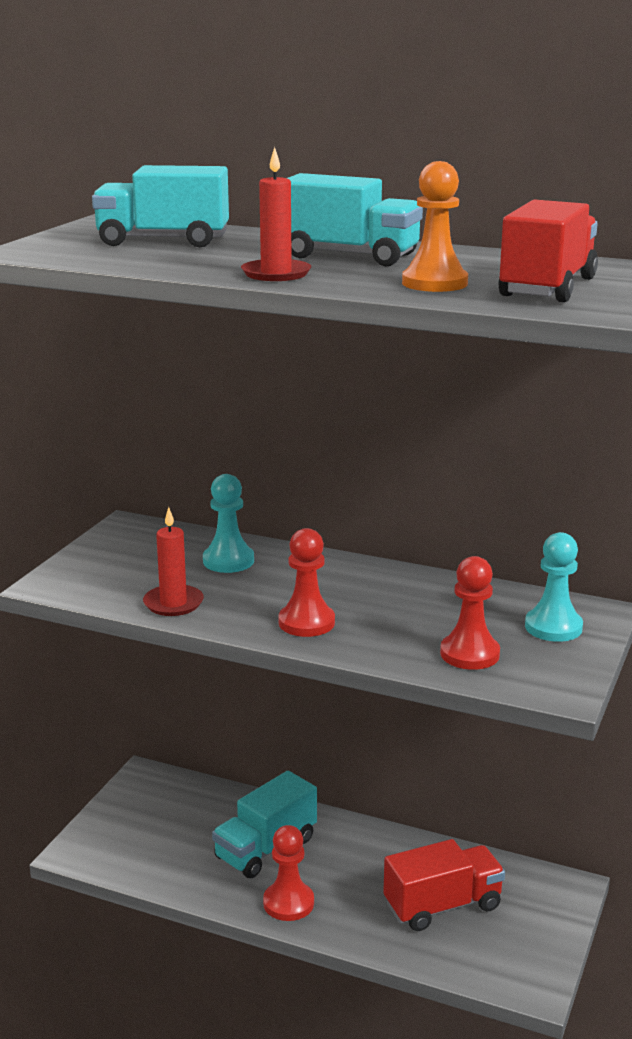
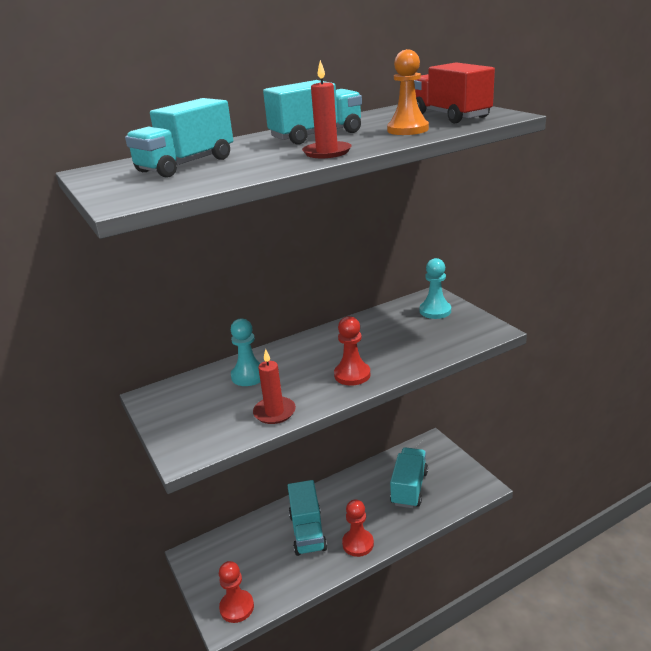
camera: 50 degrees left, 5 degrees up
(442, 906) = (409, 488): red truck -> turquoise truck
(469, 654) = (437, 340): red pawn -> red pawn (237, 607)

